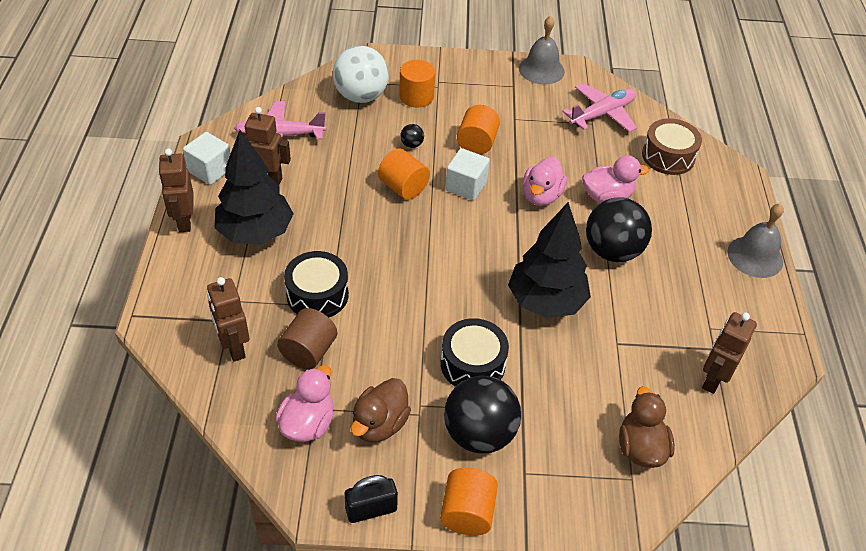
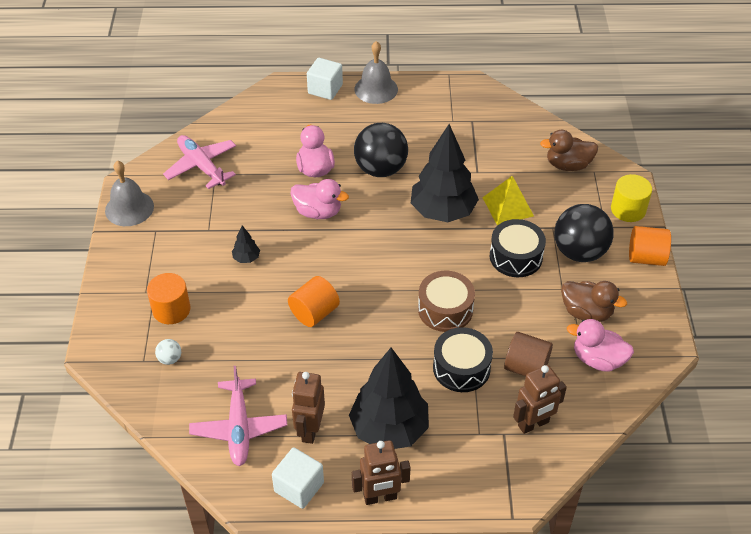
camera: 90 degrees left, 0 degrees up
(361, 96) = (170, 359): white ball -> white ball, size x0.41
(371, 509) = (660, 312): black padlock -> none
(411, 144) = (250, 309): black ball -> none
(466, 186) = (308, 265): white cube -> white cube (325, 89)
(477, 143) = (246, 258): orange cylinder -> black tree
(557, 367) = (508, 206): none -> yellow pyramid
(558, 508) = (628, 209): none -> yellow cylinder
(668, 156) = (260, 127): brown drum -> brown drum (445, 309)
(713, 379) = (500, 124): brown robot -> none

